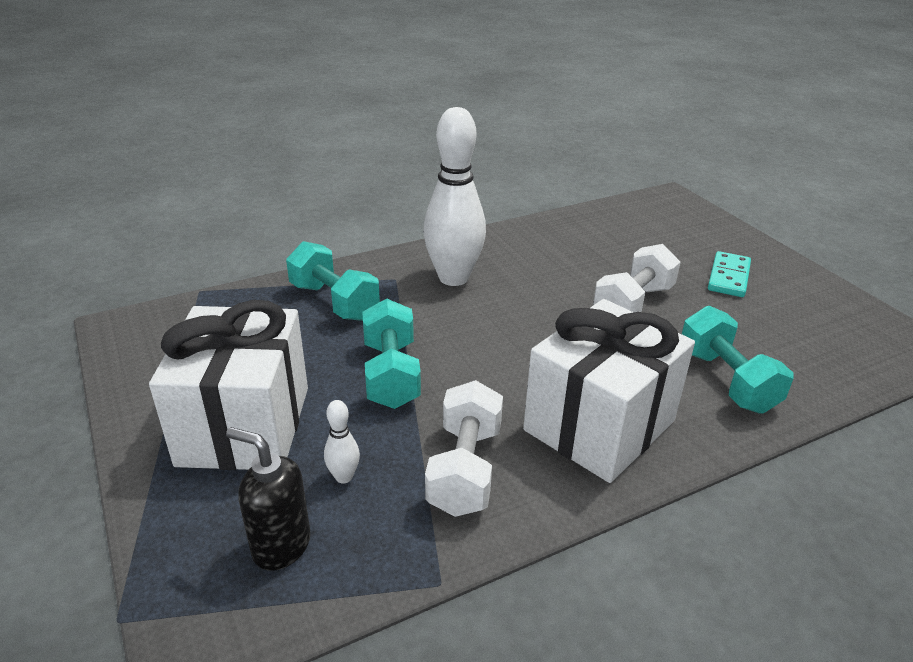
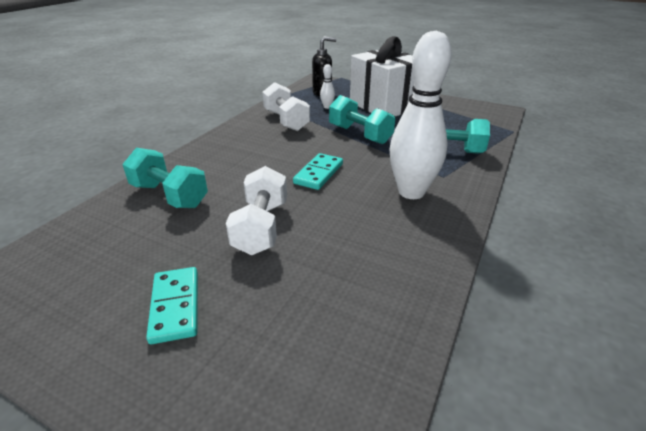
camera: 145 degrees right, 0 degrees up
(522, 336) = (319, 173): none -> turquoise domino
(599, 425) = (239, 150): white gift -> none

